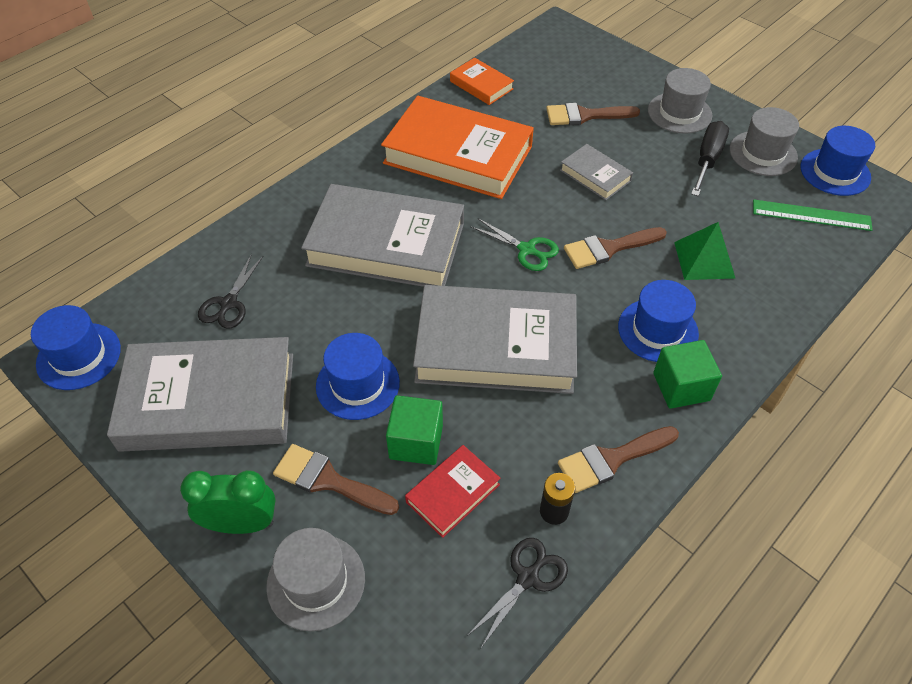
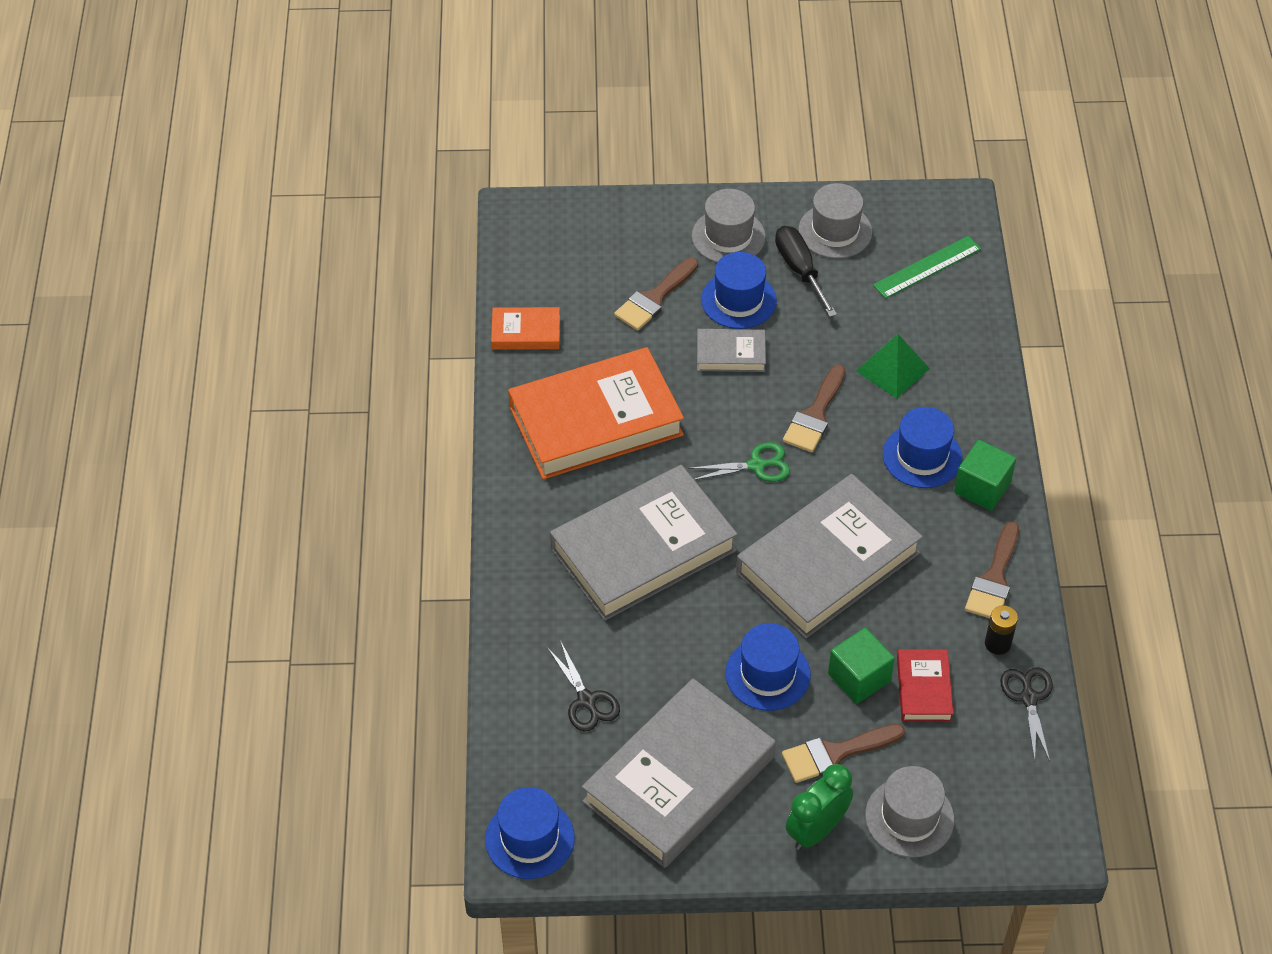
camera: 45 degrees left, 0 degrees up
(835, 172) = (905, 210): blue hat -> blue hat (738, 300)

